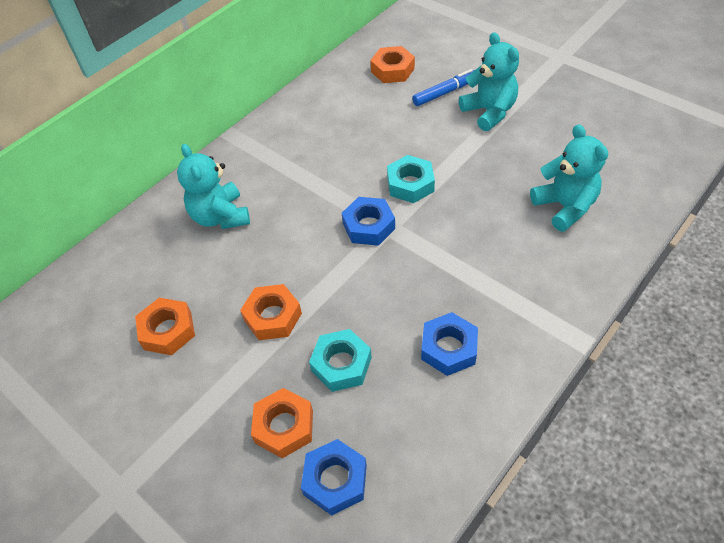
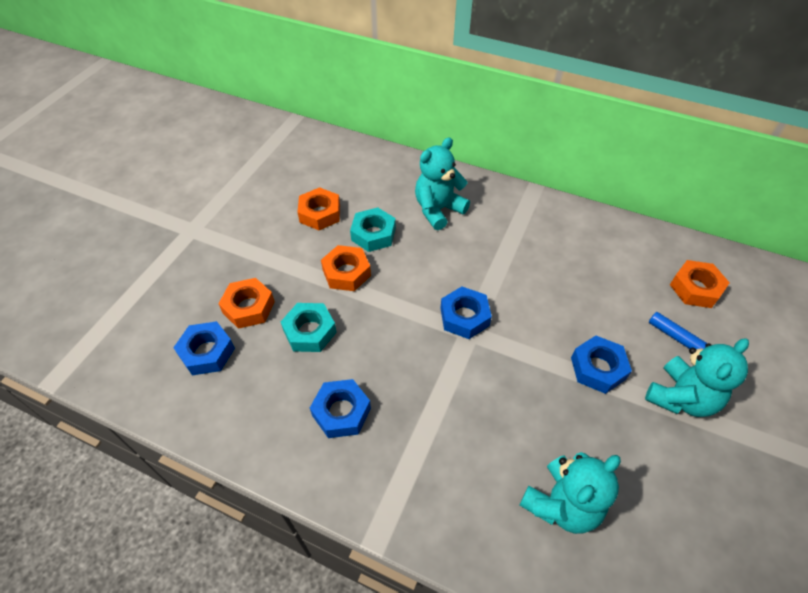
camera: 70 degrees right, 0 degrees up
(410, 184) = (532, 340): turquoise nut -> turquoise nut (373, 234)
(451, 150) = (598, 368): none -> blue nut

